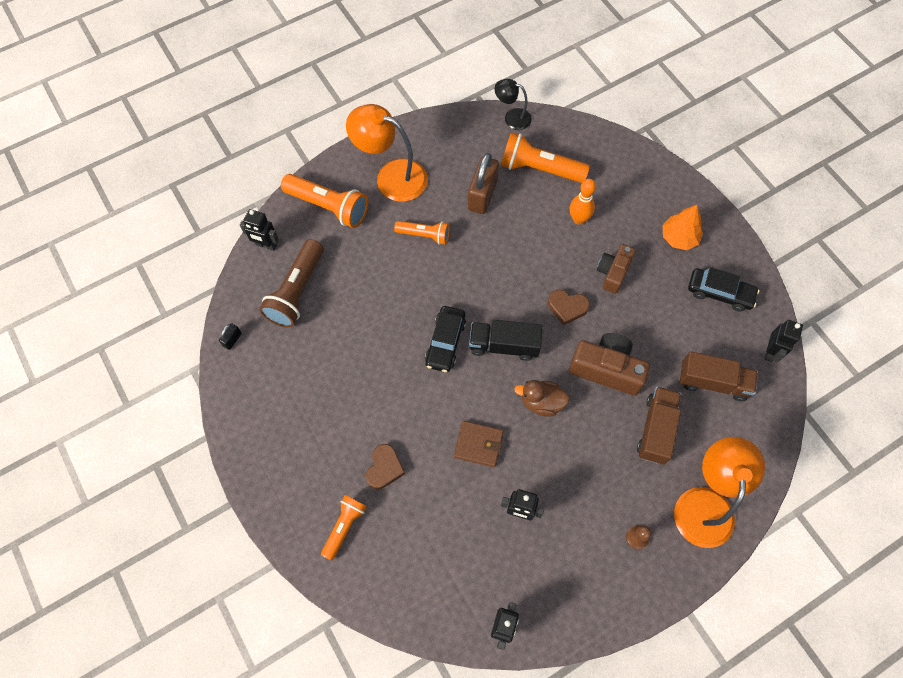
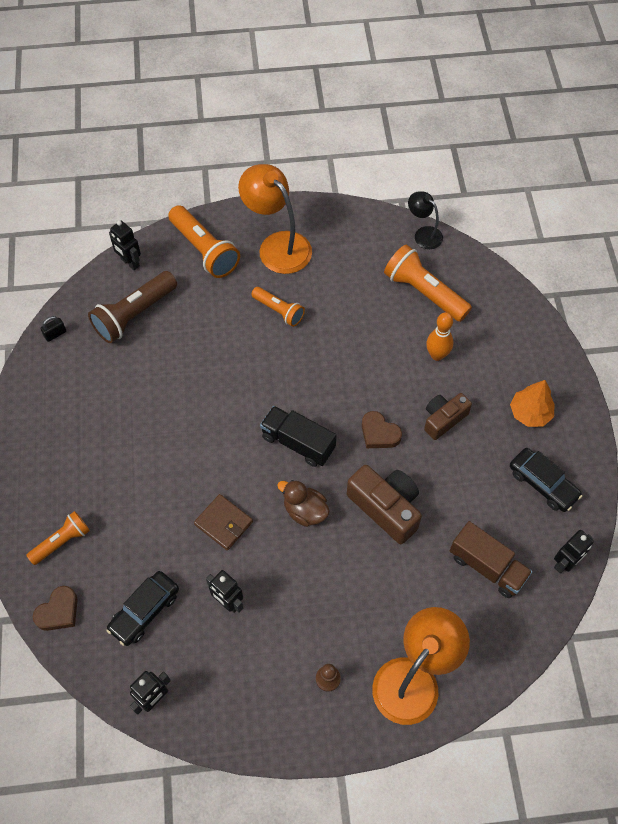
camera: 25 degrees right, 5 degrees down
(384, 468) = (126, 506): brown heart -> brown heart (58, 611)
(445, 342) = (244, 416): black car -> black car (145, 611)
(482, 195) = (354, 295): brown padlock -> none
(656, 429) = (403, 586): brown truck -> none

